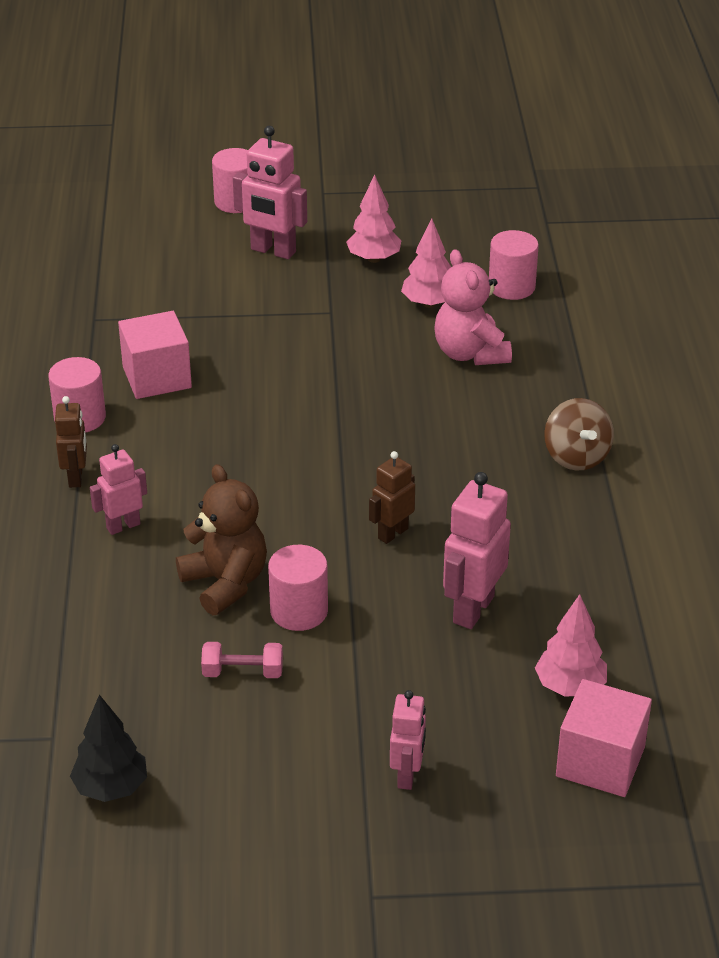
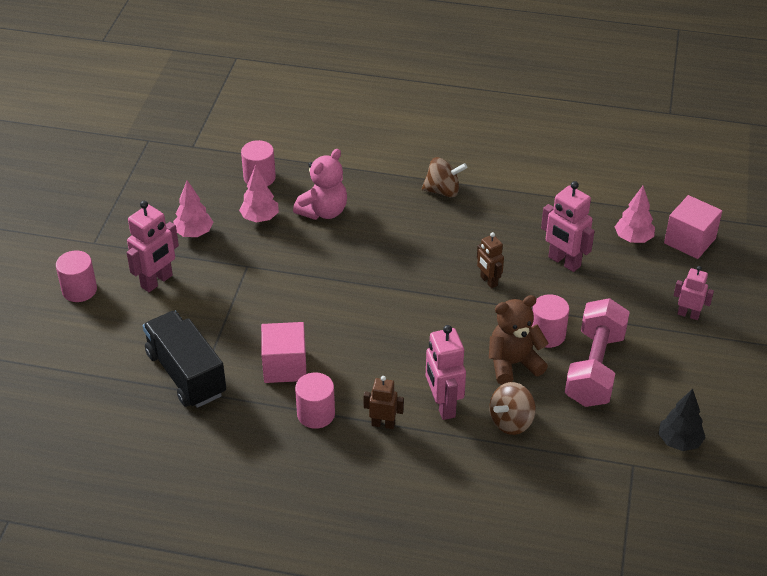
camera: 75 degrees left, 5 degrees up
(109, 596) = (511, 421): none -> brown spinning top
(121, 306) = (186, 374): none -> black truck
(123, 526) = (443, 406): pink robot -> pink robot, size x1.61
(243, 672) = (594, 368): pink dumbbell -> pink dumbbell, size x2.28
(470, 353) = (323, 211): pink teddy bear -> pink teddy bear turned 45 degrees counterclockwise

